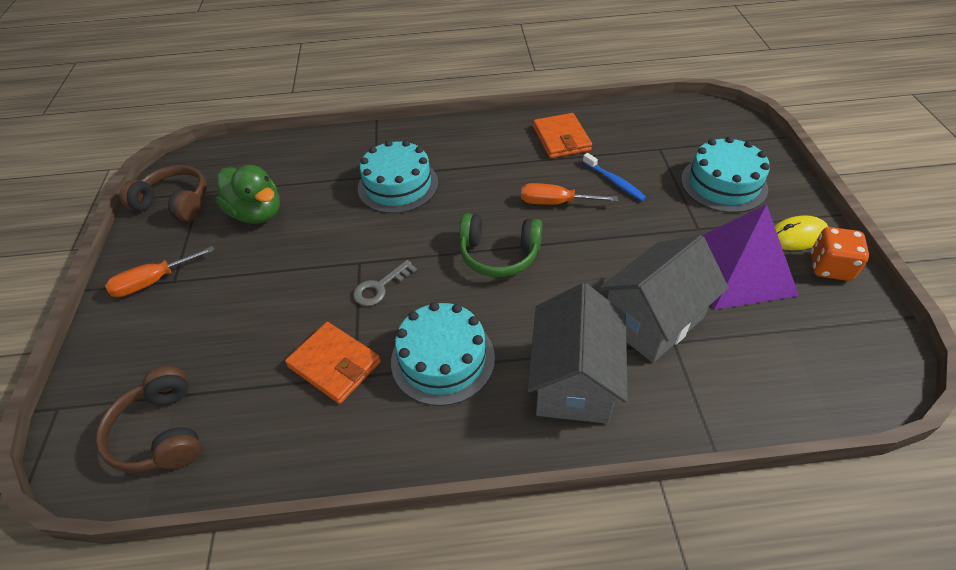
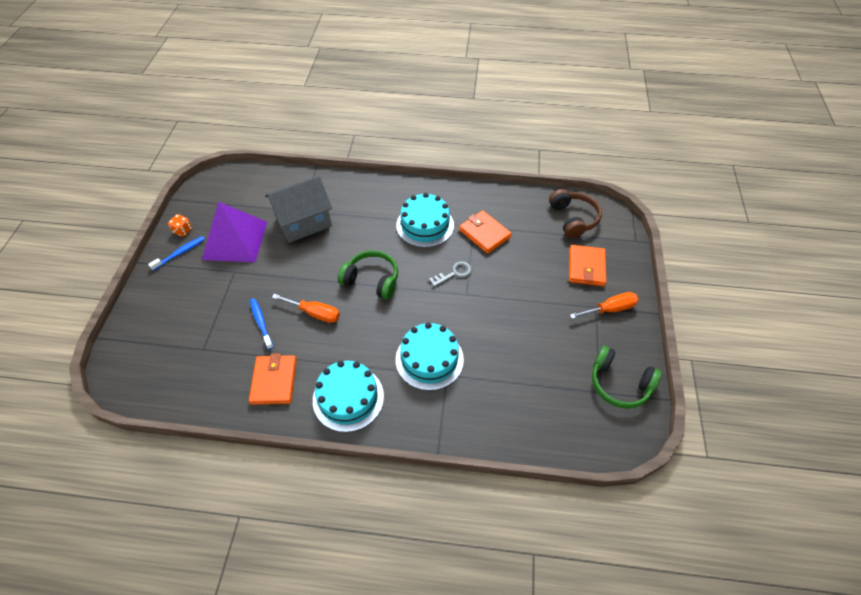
camera: 170 degrees left, 5 degrees up
(167, 338) = (586, 267): none -> orange wallet
(175, 203) = (619, 384): brown headphones -> green headphones
(257, 213) = (545, 355): green duck -> none
(573, 381) = (362, 203): grey house -> none
(723, 184) = (186, 302): turquoise cake -> turquoise cake (348, 398)
(796, 236) = (180, 253): yellow mouse -> blue toothbrush
(830, 267) = (183, 231): orange dice -> orange dice, size x0.66

